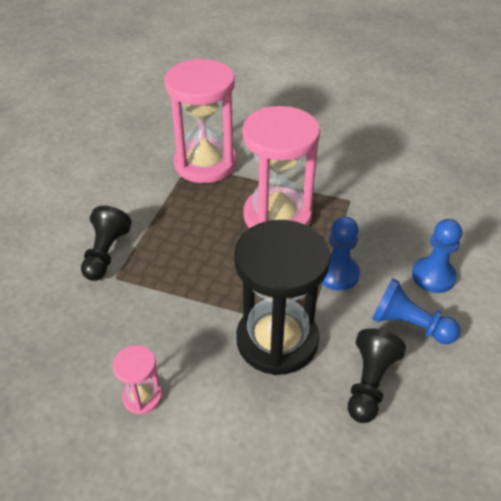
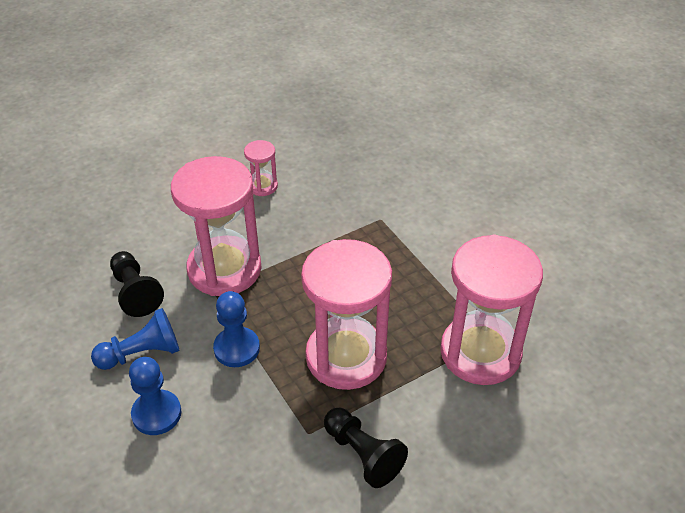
camera: 130 degrees right, 0 degrees up
(106, 253) = (413, 225): black pawn -> black pawn (363, 454)
(277, 340) = (224, 269): black hourglass -> pink hourglass

